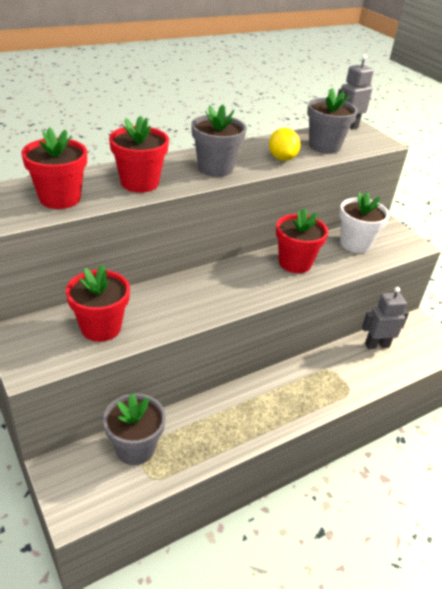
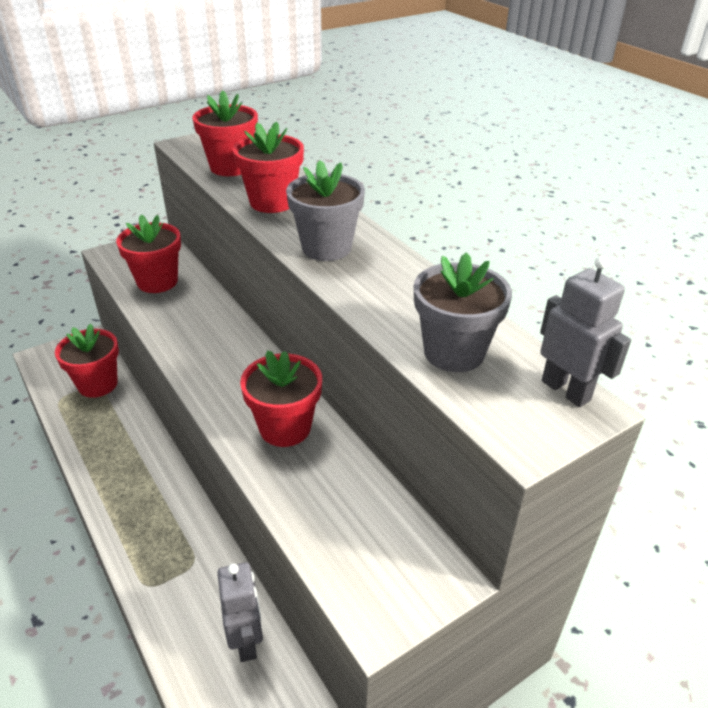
camera: 90 degrees right, 0 degrees up
(135, 448) = (97, 384): grey flower pot -> red flower pot
(282, 158) = (382, 304): yellow lemon -> none
(355, 244) = (356, 512): white flower pot -> none

